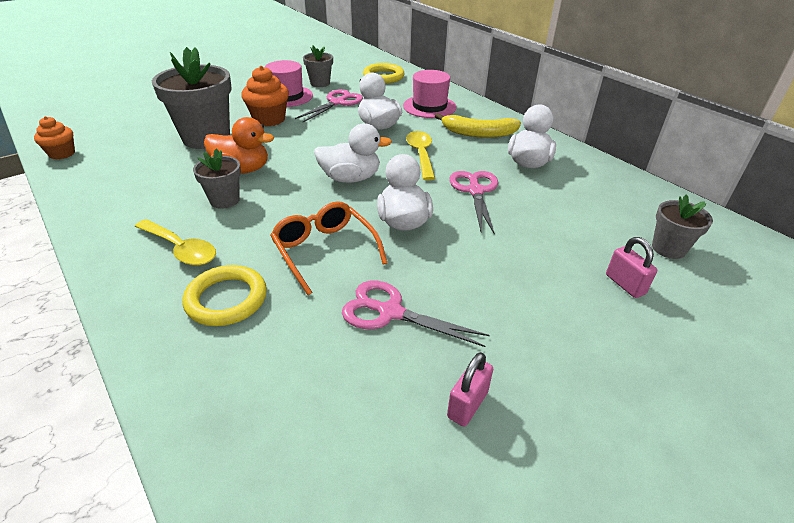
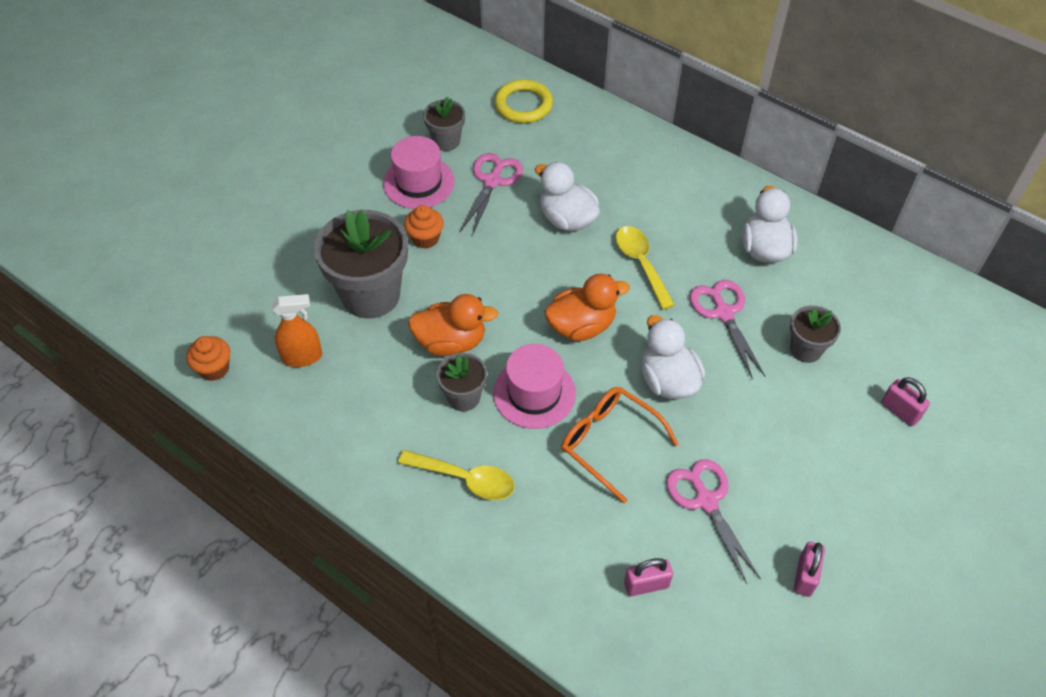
camera: 15 degrees left, 15 degrees up
(128, 158) = (302, 357): none -> orange spray bottle
(226, 299) = (551, 528): yellow ring -> none
(269, 119) = (425, 238): orange cupcake -> orange cupcake, size x0.66
(286, 368) = (646, 585): none -> pink padlock
(350, 178) = (581, 326): white duck -> orange duck
(390, 312) = (706, 501): pink scissors -> pink scissors turned 60 degrees clockwise
(429, 106) = (612, 163): pink hat -> pink hat (534, 393)
(478, 133) = (691, 206): yellow banana -> none
(668, 248) = (931, 352): grey flower pot -> grey flower pot (805, 349)

